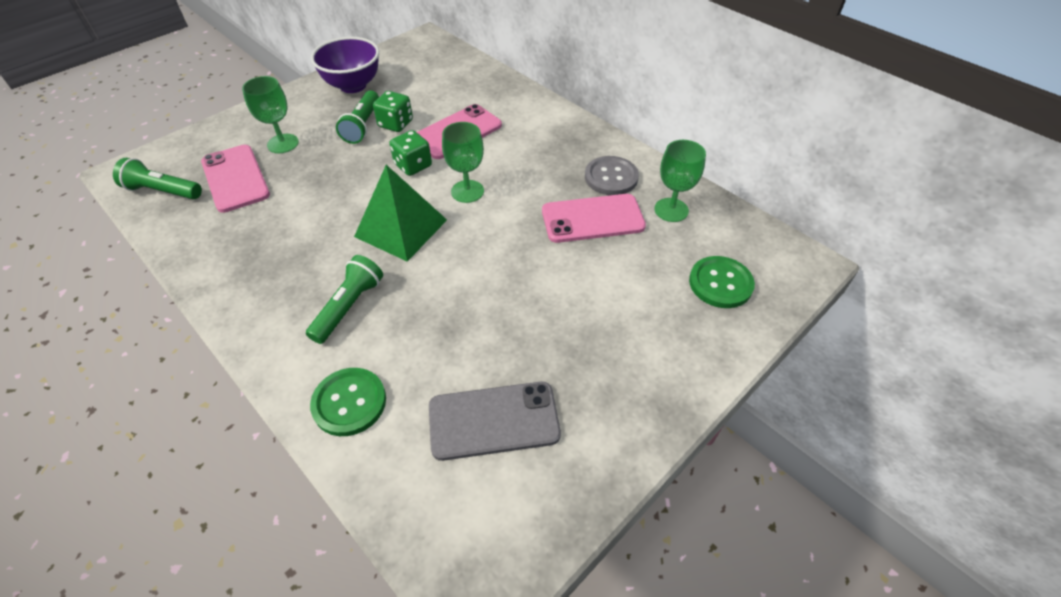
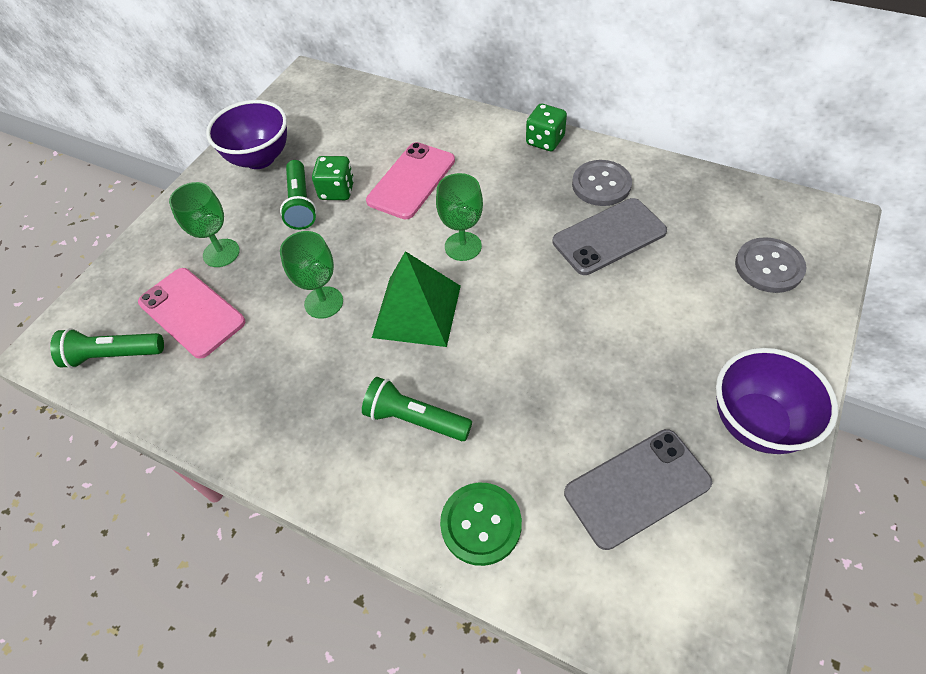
camera: 15 degrees left, 5 degrees up
(349, 307) = (415, 419): green flashlight -> green flashlight turned 75 degrees counterclockwise
(413, 165) = (386, 234): green dice -> green dice (545, 141)
(592, 218) = (609, 236): pink phone -> grey phone
(631, 405) = (756, 423): none -> purple bowl
(671, 210) = (680, 202): green goblet -> green goblet (324, 302)
(720, 283) = (769, 266): green button -> grey button

